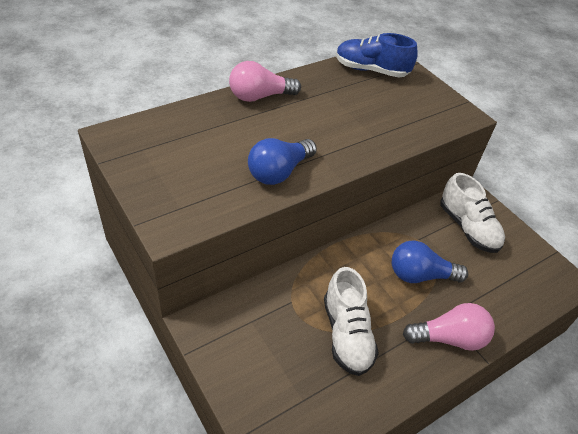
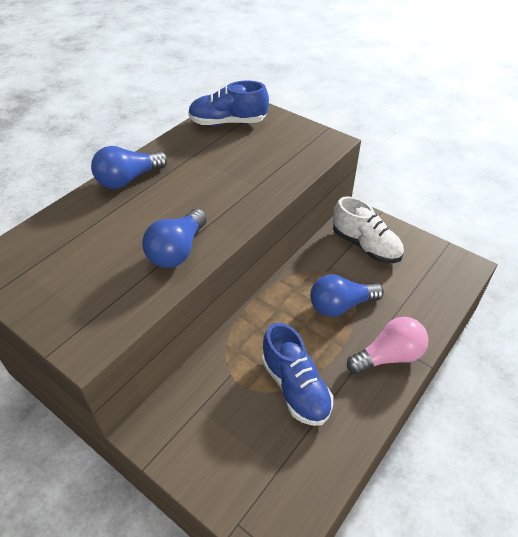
camera: 15 degrees left, 0 degrees up
(260, 96) = (128, 179): pink light bulb -> blue light bulb
(346, 334) = (295, 387): white shoe -> blue shoe

